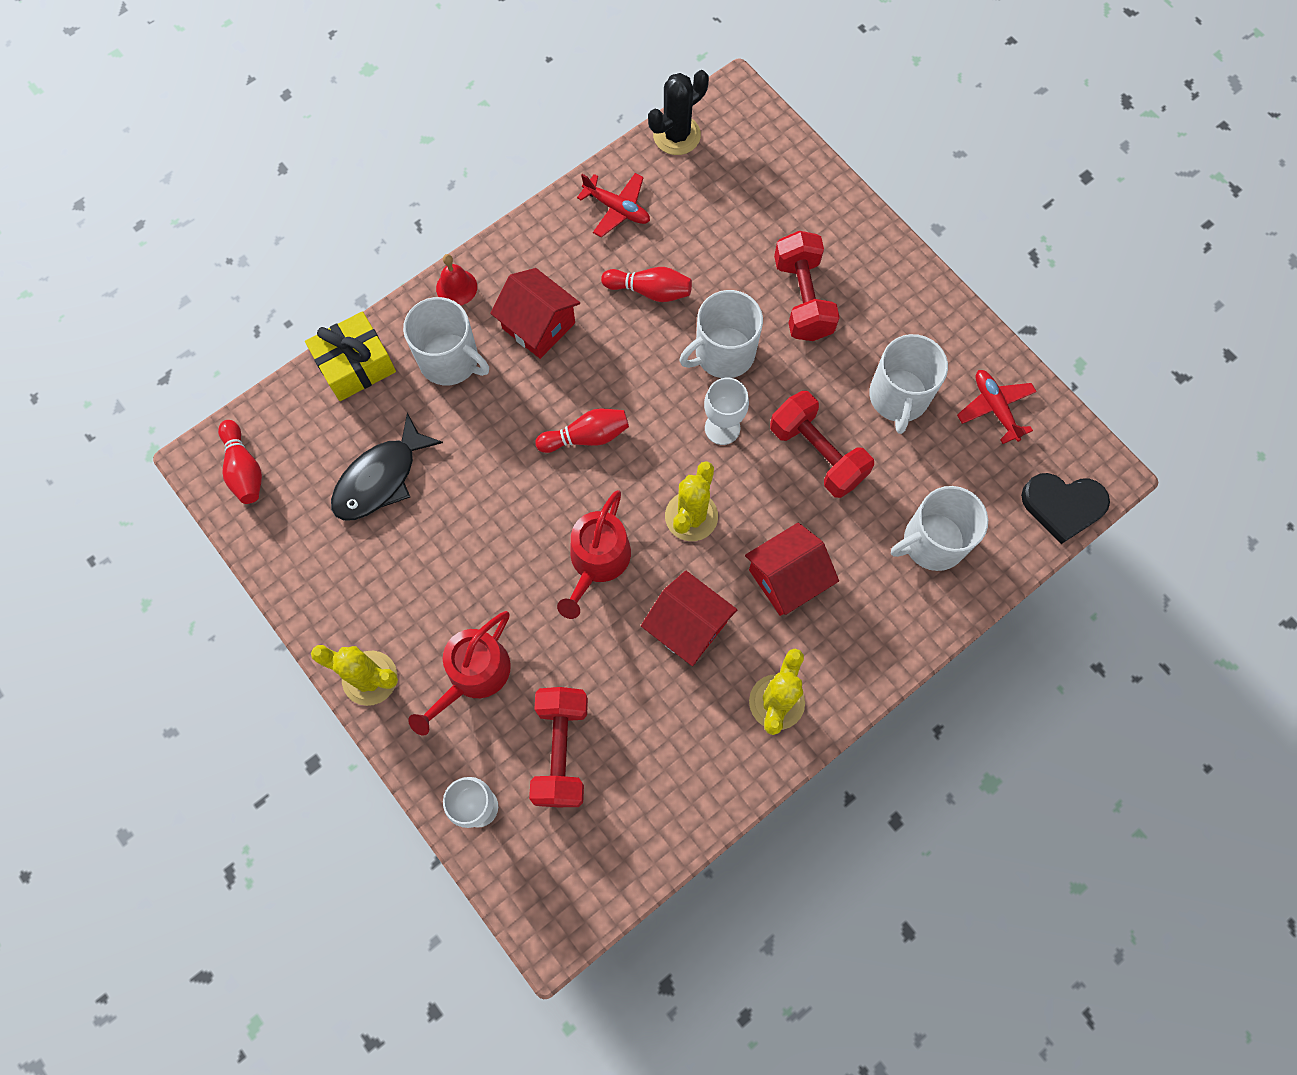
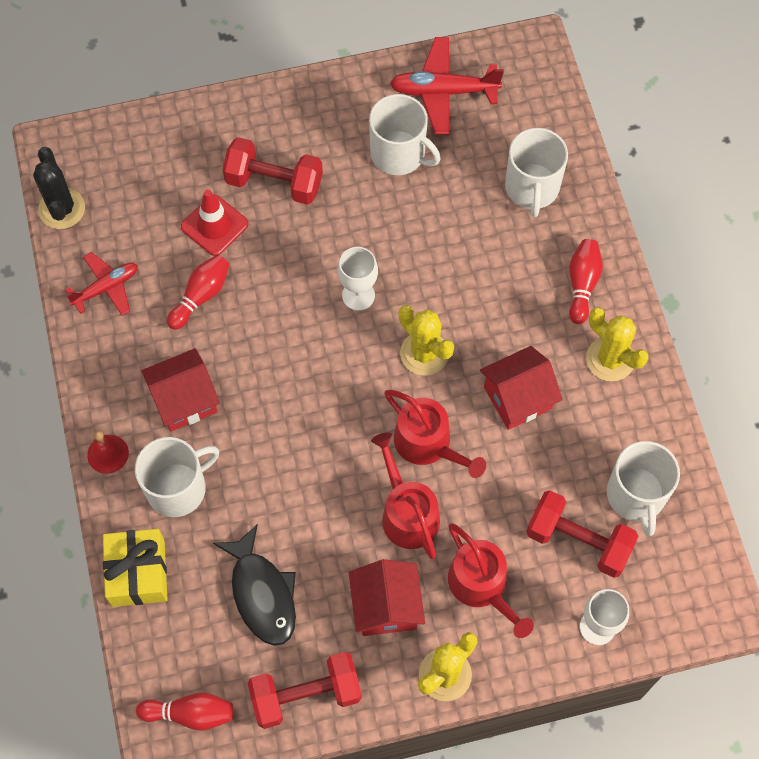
camera: 65 degrees left, 5 degrees down
(516, 573) = (407, 513): none -> red watering can
(586, 436) = (311, 405): red bowling pin -> red bowling pin (582, 284)
(723, 353) = (291, 264): white mug -> white mug (636, 495)
(728, 268) = (214, 225): none -> red traffic cone
(787, 578) = (512, 305): red house -> red house (386, 606)
(817, 453) = (417, 235): red dumbbell -> red dumbbell (306, 695)
(995, 408) = (443, 91): red plane -> red plane, size x1.52
(1062, 506) = (546, 86): black heart -> none

